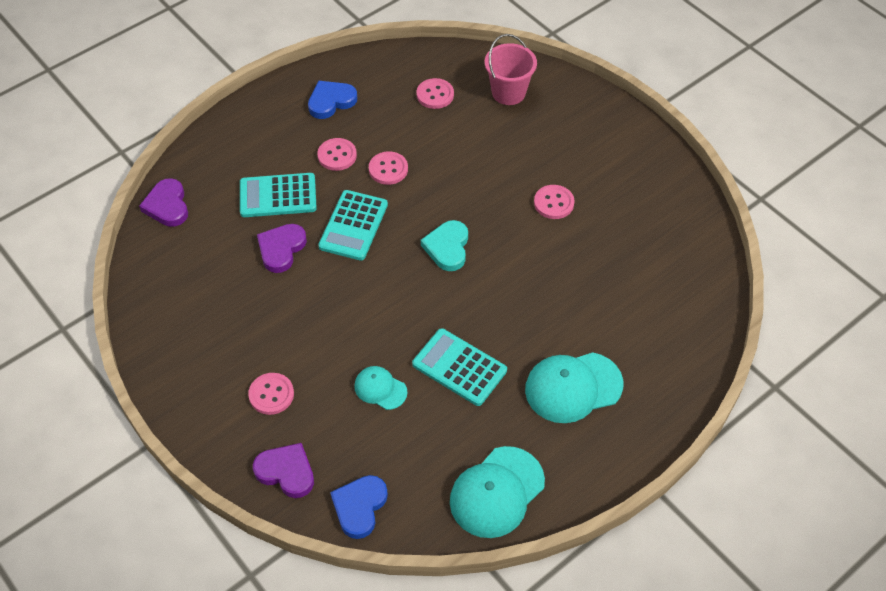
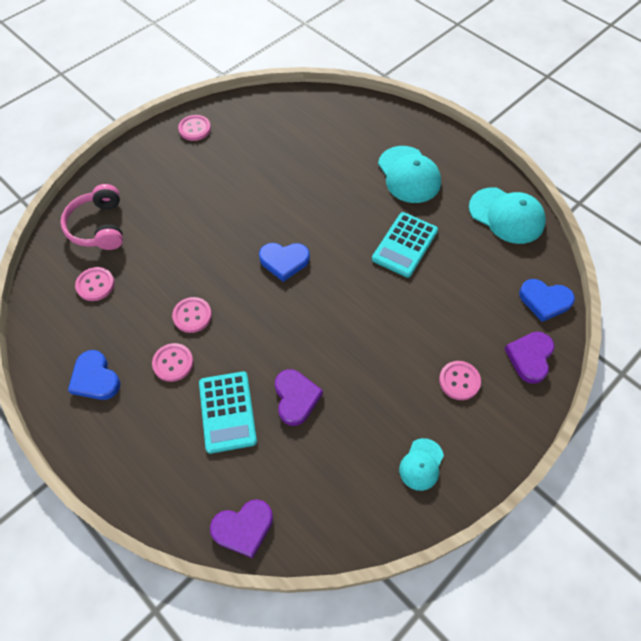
camera: 95 degrees left, 5 degrees up
(281, 249) = (296, 398): purple heart -> purple heart turned 120 degrees counterclockwise
(353, 225) = (263, 337): turquoise calculator -> none
(380, 389) = (436, 297): turquoise cap -> turquoise cap (421, 464)
(447, 247) = (284, 261): turquoise heart -> blue heart
(508, 92) = (98, 227): pink bucket -> pink headphones
(553, 203) = (232, 190): pink button -> pink button (195, 129)

